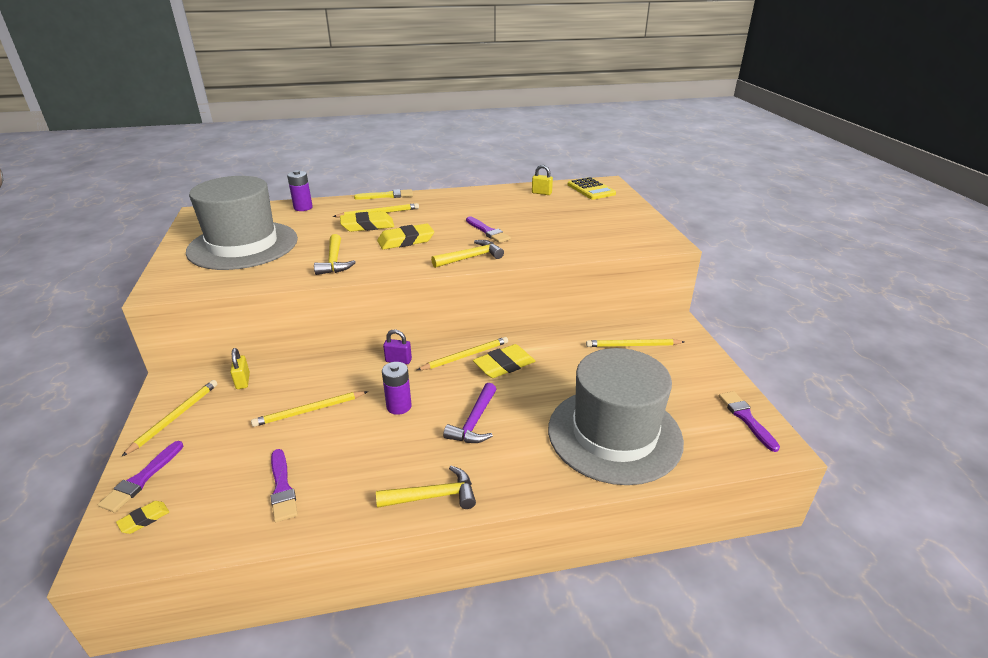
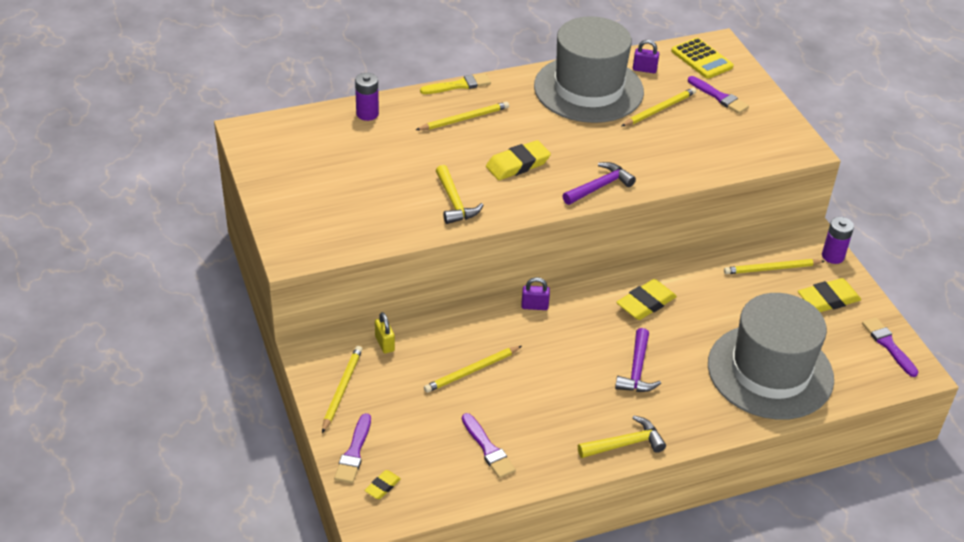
camera: 10 degrees left, 10 degrees up
(243, 245) = (337, 183): grey hat -> grey hat (588, 89)
(367, 226) = (462, 142): yellow eraser -> yellow eraser (828, 299)
(399, 406) = (557, 359): purple battery -> purple battery (833, 256)
(465, 356) = (602, 295): yellow pencil -> yellow pencil (659, 109)
(470, 258) = (599, 187): yellow hammer -> purple hammer
(488, 231) = (603, 143): purple brush -> purple brush (719, 97)
(541, 193) = (644, 69): yellow padlock -> purple padlock

